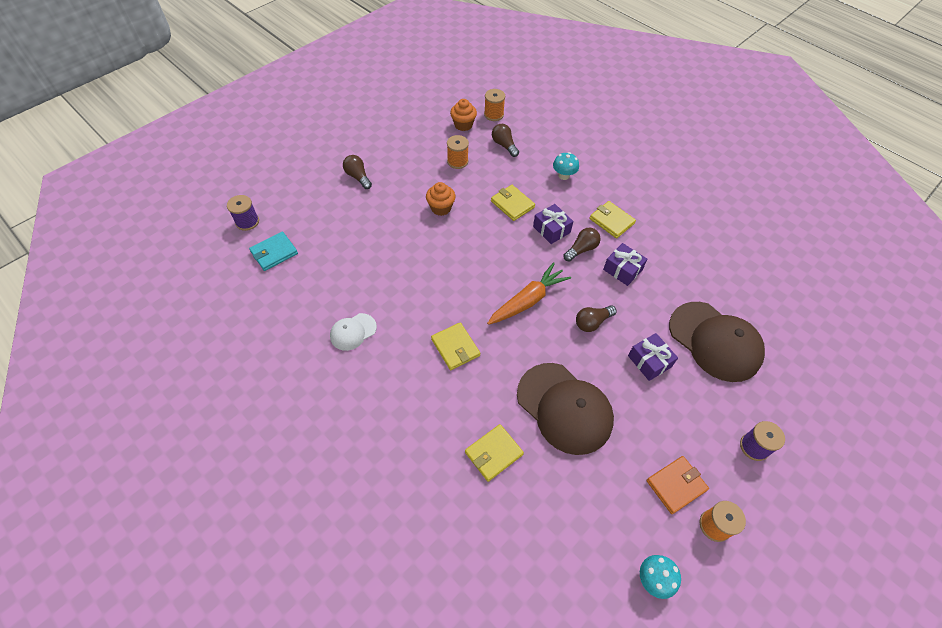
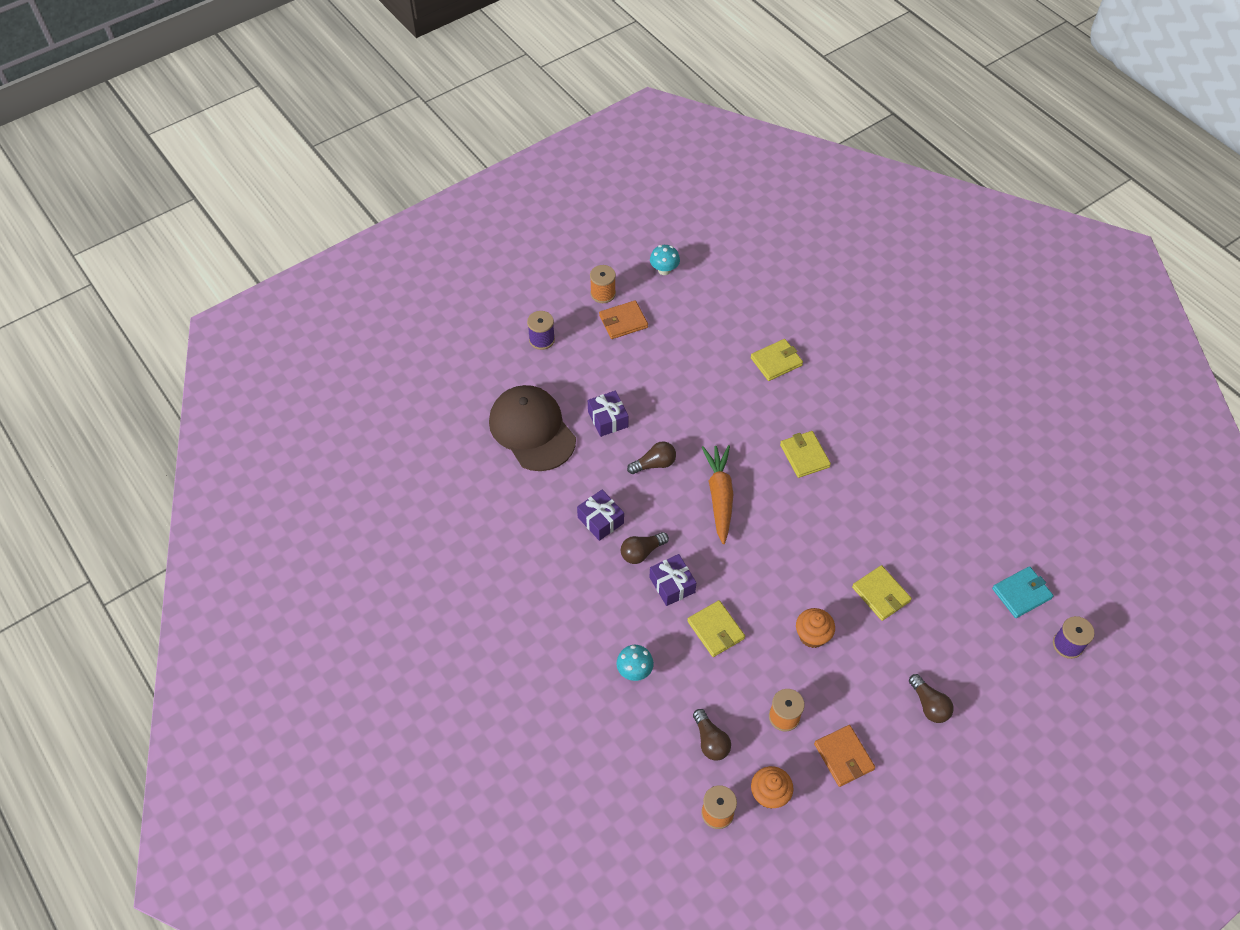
camera: 170 degrees left, 0 degrees up
(353, 332) = (913, 484): white cap -> none
(417, 146) = (843, 757): none -> orange wallet
(528, 300) = (719, 496): orange carrot -> orange carrot turned 120 degrees clockwise
(564, 408) = (704, 389): brown cap -> none
(611, 221) = (591, 588): yellow wallet -> yellow wallet (881, 594)

